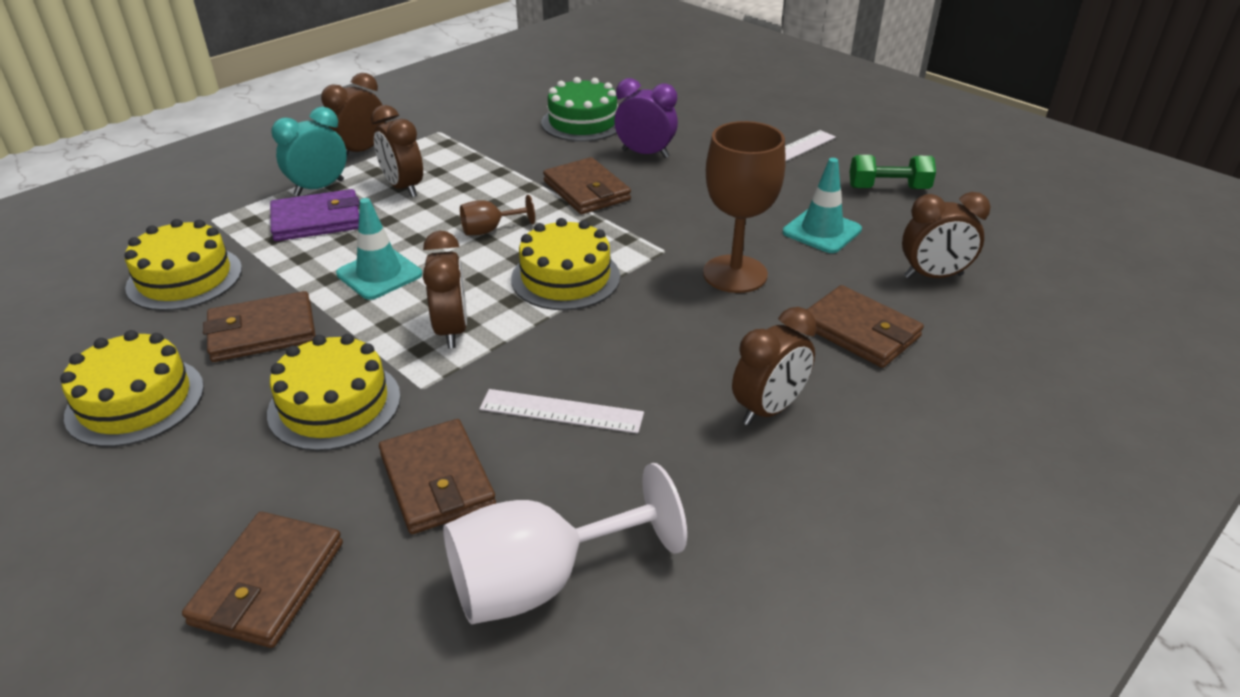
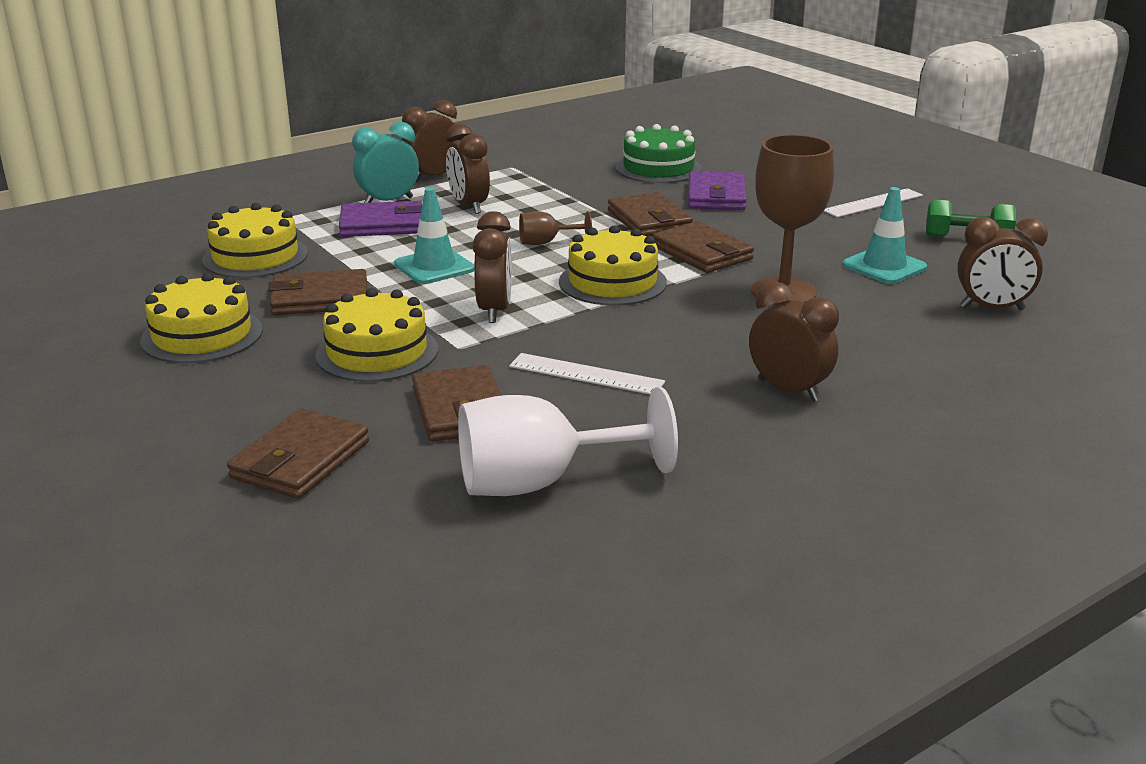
camera: 10 degrees right, 10 degrees down
(645, 154) = (716, 196): purple clock -> purple wallet
(768, 409) = (788, 390): brown clock -> brown clock turned 105 degrees counterclockwise
(860, 331) = (899, 343): brown wallet -> brown wallet (702, 253)

